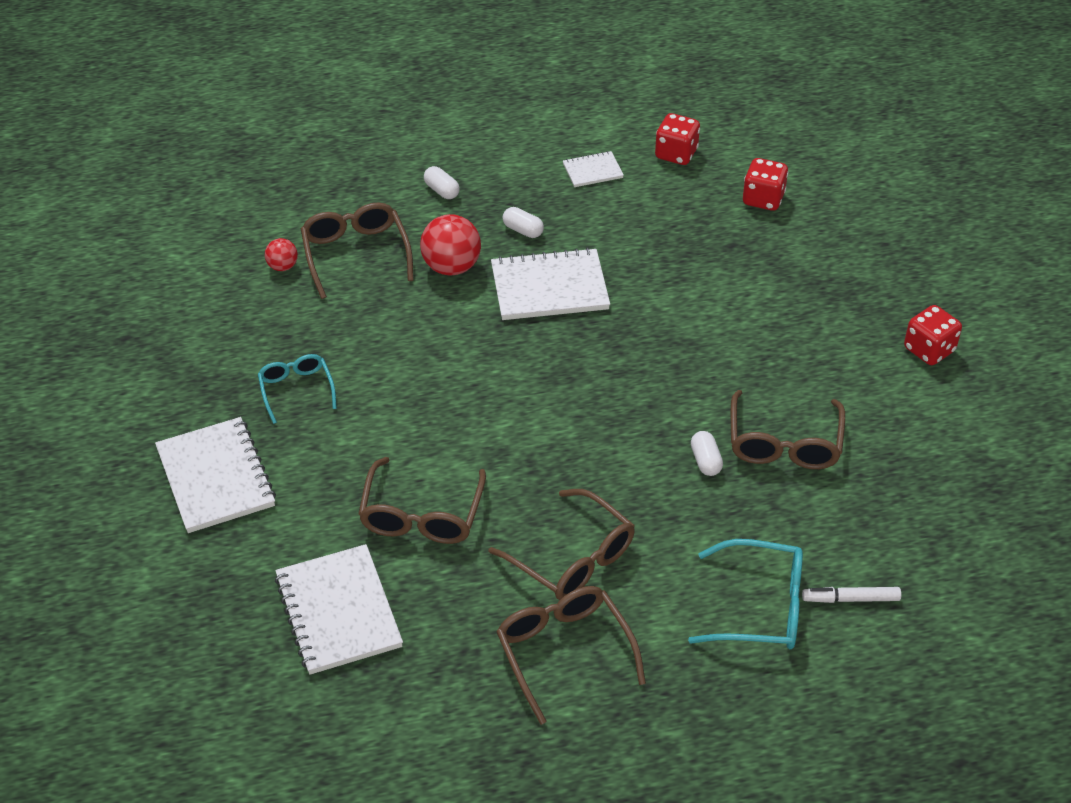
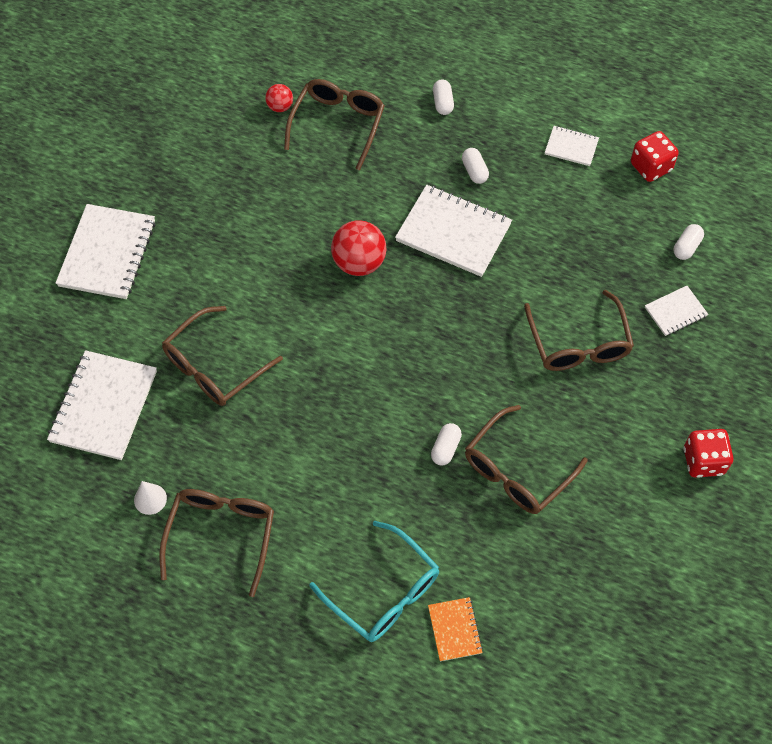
camera: 35 degrees right, 15 degrees up
(296, 390) = (211, 215): turquoise glasses -> none
(451, 267) = (396, 174): red ball -> red ball (359, 263)
(463, 663) = (150, 499): none -> white cone
(572, 558) = (286, 466): brown glasses -> brown glasses (578, 343)
(763, 199) = (686, 247): red dice -> white capsule
(800, 251) = (675, 312): none -> white notebook
(850, 599) = (454, 630): white marker -> orange notebook

